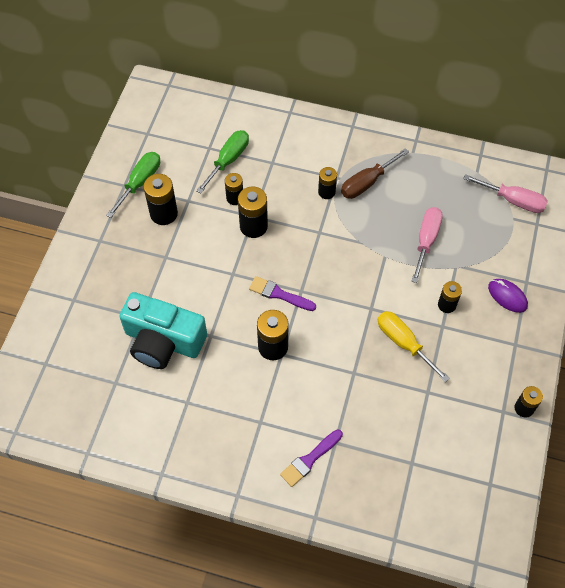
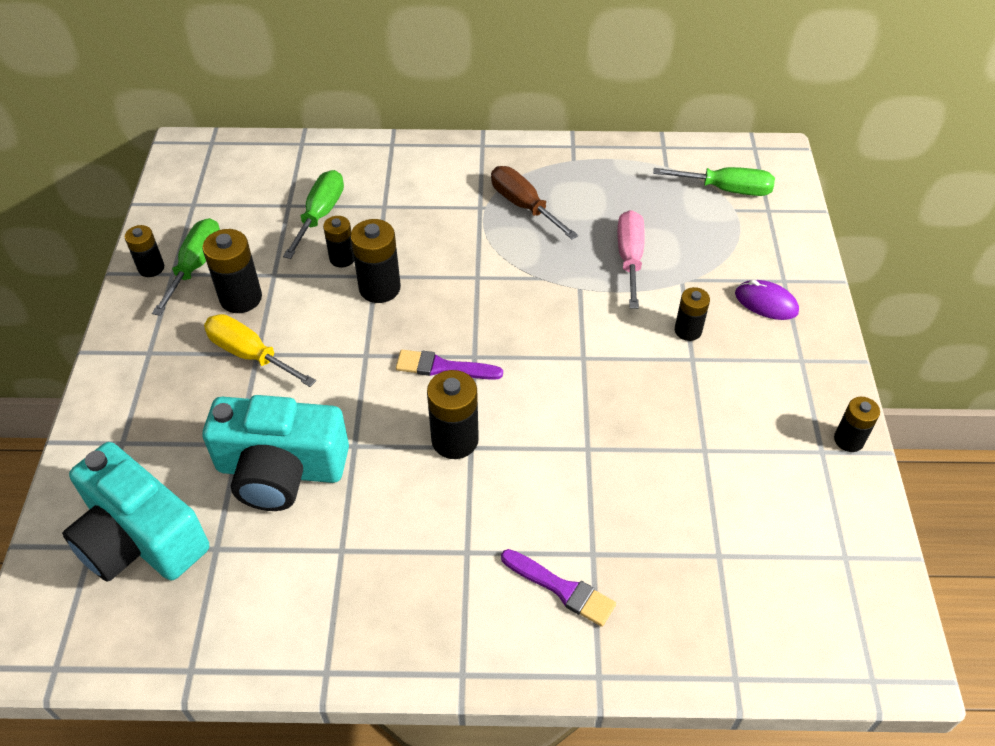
camera: 15 degrees left, 10 degrees down
(73, 365) = (140, 537): none -> turquoise camera
(310, 459) = (562, 589): purple brush -> purple brush turned 90 degrees counterclockwise
(326, 192) = (472, 227): black battery -> black battery (151, 268)
(366, 183) = (523, 205): brown screwdriver -> brown screwdriver turned 105 degrees clockwise
(403, 343) = (645, 392): yellow screwdriver -> yellow screwdriver (250, 354)
(513, 201) = (726, 189): pink screwdriver -> green screwdriver

